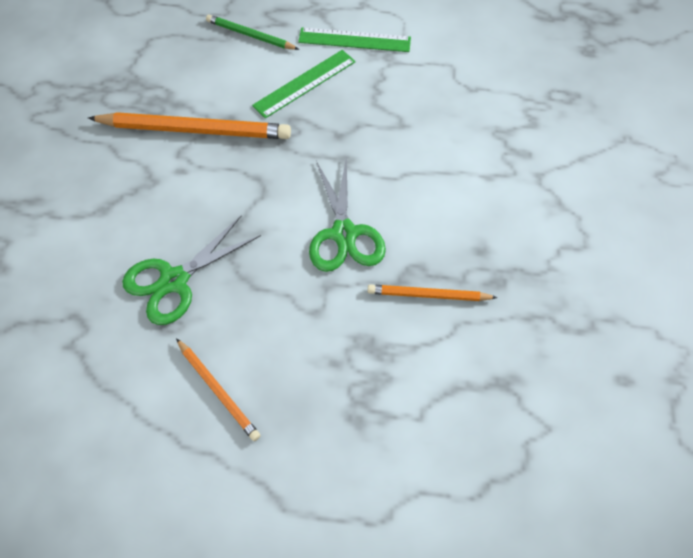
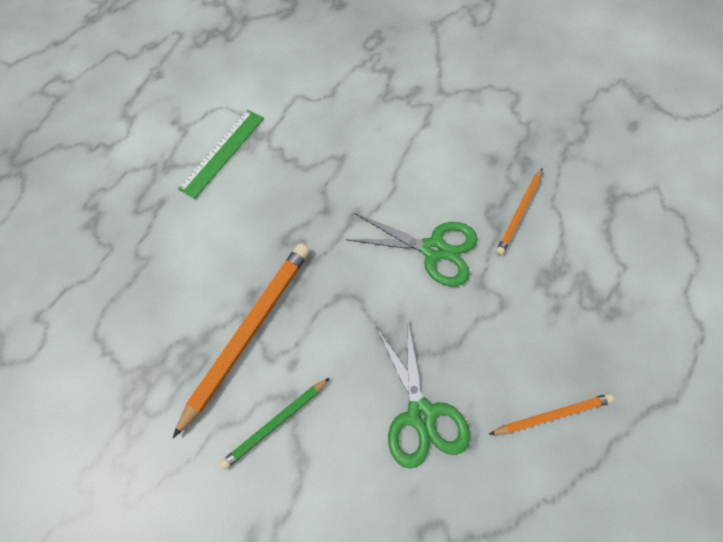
camera: 65 degrees left, 5 degrees up
(250, 35) = (157, 236): green pencil -> green pencil (275, 423)
(305, 83) = (249, 213): green ruler -> none

